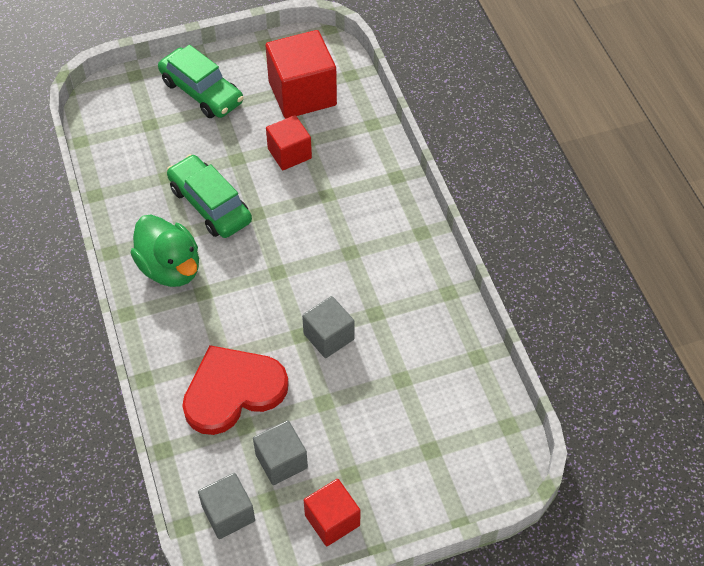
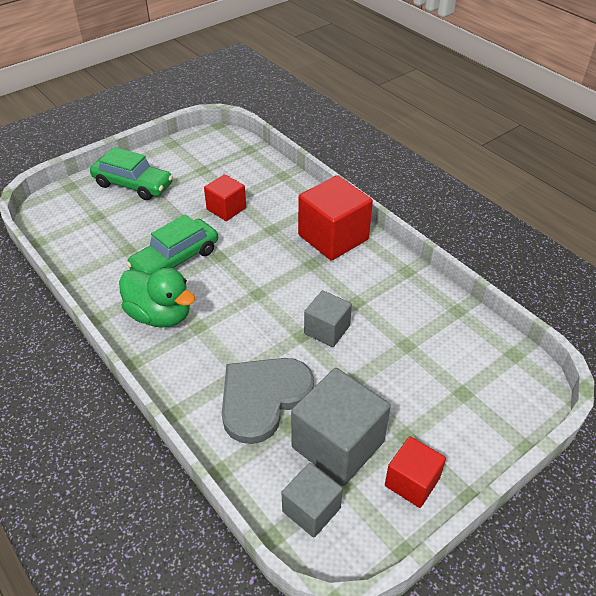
camera: 20 degrees left, 10 degrees down
(210, 204) = (175, 259): green car -> green car turned 75 degrees counterclockwise
(233, 390) = (263, 398): red heart -> grey heart
(281, 461) = (338, 444): grey cube -> grey cube, size x1.70
(302, 93) = (217, 168): red cube -> red cube (333, 237)

